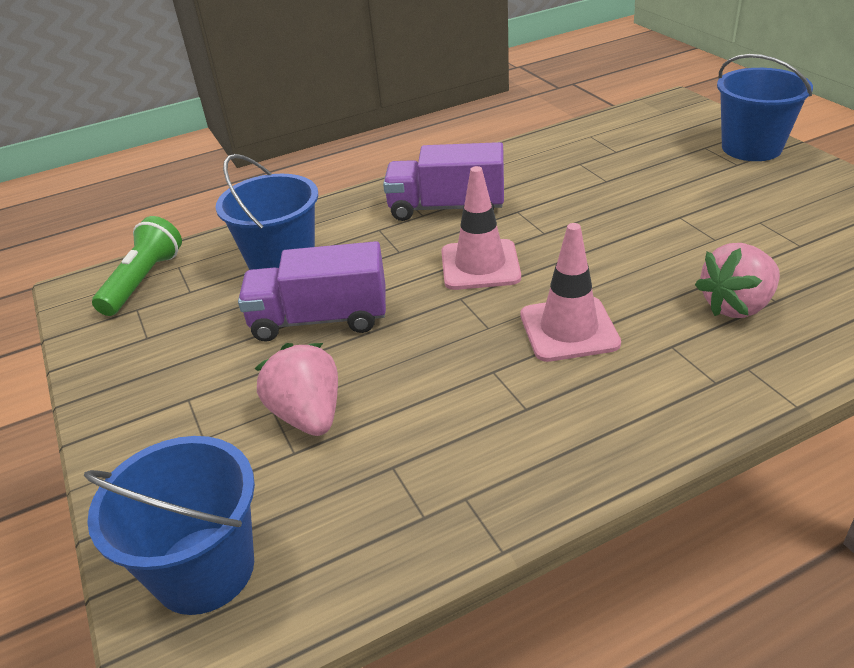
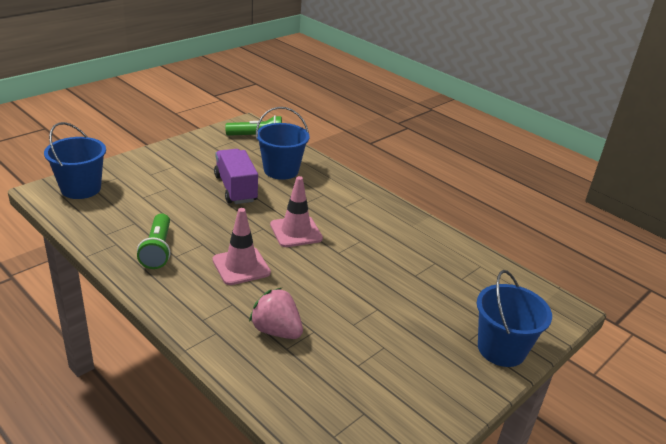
camera: 65 degrees right, 5 degrees down
(308, 415) = (166, 196): pink strawberry -> none
(446, 208) = (354, 214): purple truck -> none
(501, 432) = (158, 250): none -> green flashlight

